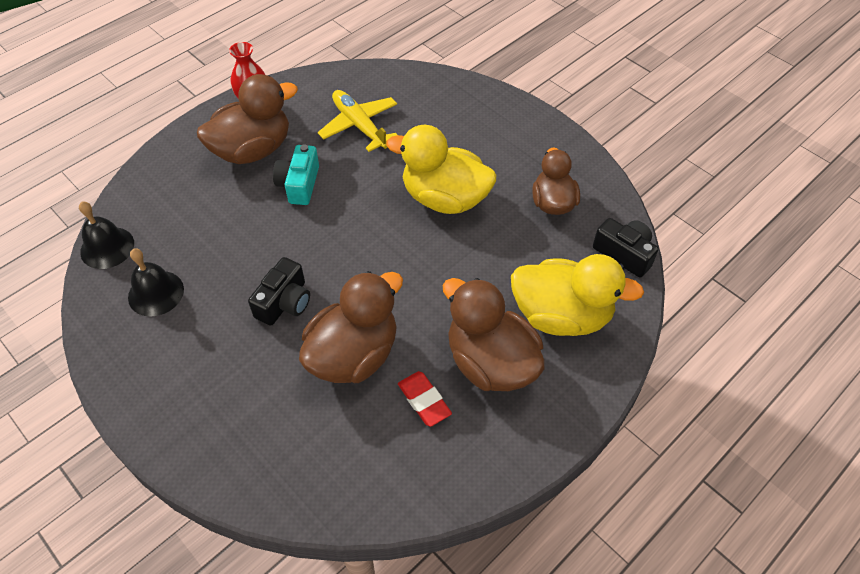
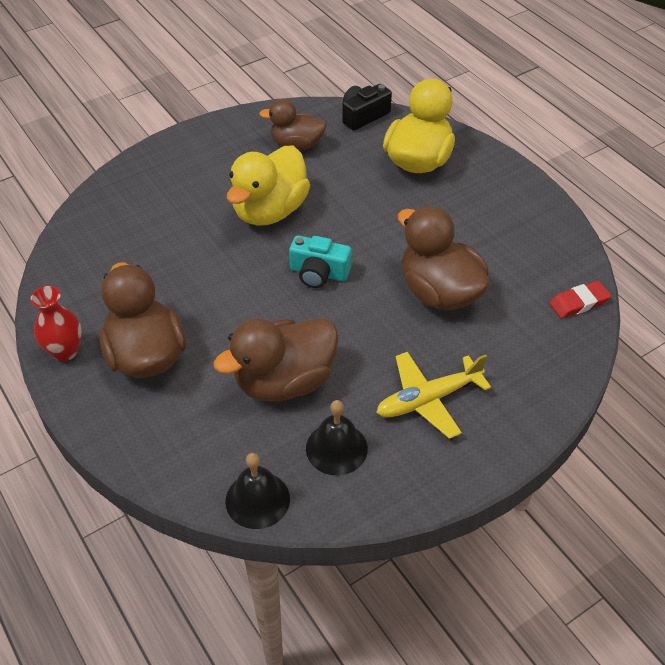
camera: 80 degrees left, 5 degrees down
(284, 302) = (371, 338): black camera -> none
(299, 184) = (214, 317): turquoise camera -> turquoise camera (319, 273)
(359, 126) = (144, 261): yellow plane -> yellow plane (428, 399)
(424, 400) = (490, 252): red eraser -> red eraser (578, 302)
(490, 362) = (458, 208): brown duck -> brown duck (284, 381)

